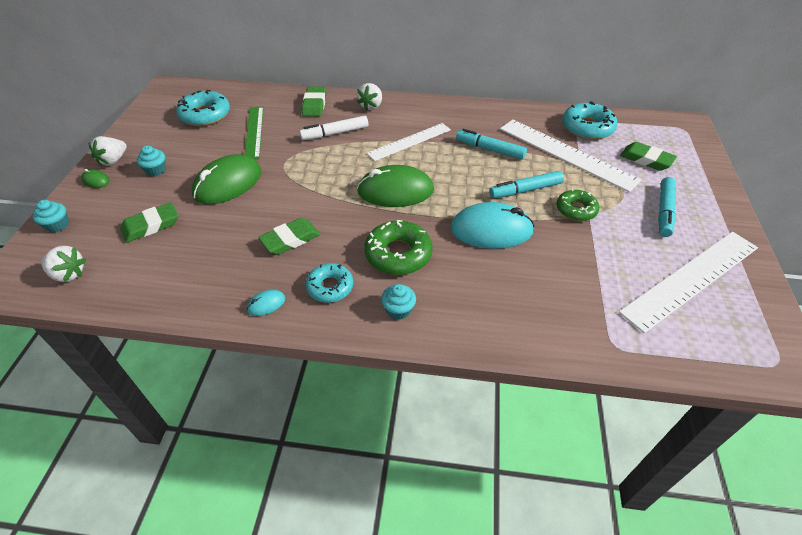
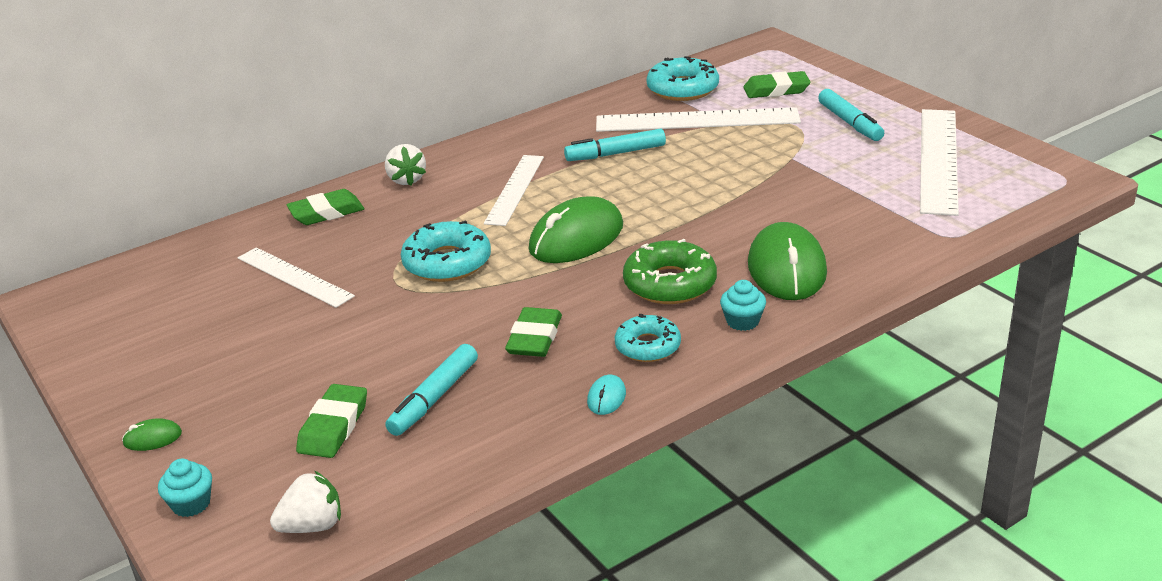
camera: 40 degrees left, 15 degrees down
(113, 160) = (135, 408): white strawberry -> none
(156, 170) = (226, 381): turquoise cupcake -> none
(205, 115) = (182, 296): turquoise donut -> turquoise donut (447, 262)
(228, 183) = (359, 338): green mouse -> green mouse (787, 268)
(254, 132) = (294, 277): green ruler -> white ruler
(314, 104) = (326, 212): green eraser -> green eraser turned 75 degrees counterclockwise
(335, 133) = (409, 226): white marker -> none
(491, 230) = (726, 216): turquoise mouse -> none
(525, 190) = (706, 169): turquoise marker -> turquoise marker (434, 398)
(576, 210) = (776, 160): green donut -> none

